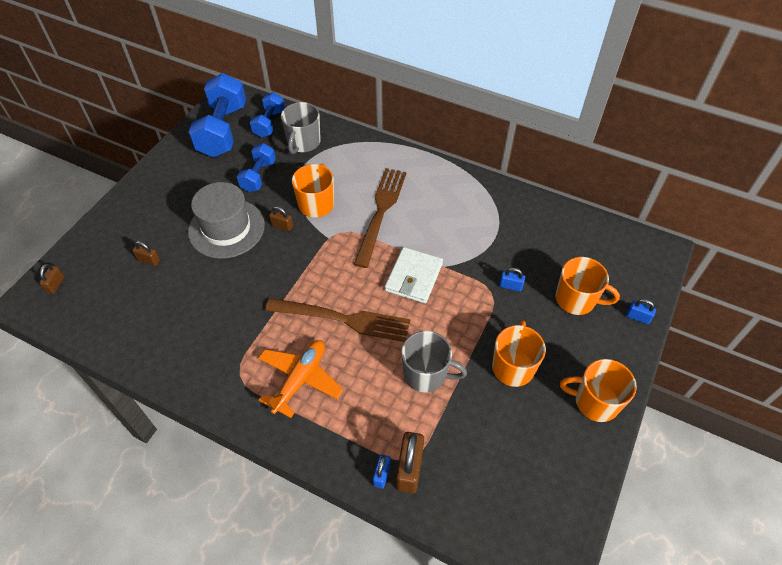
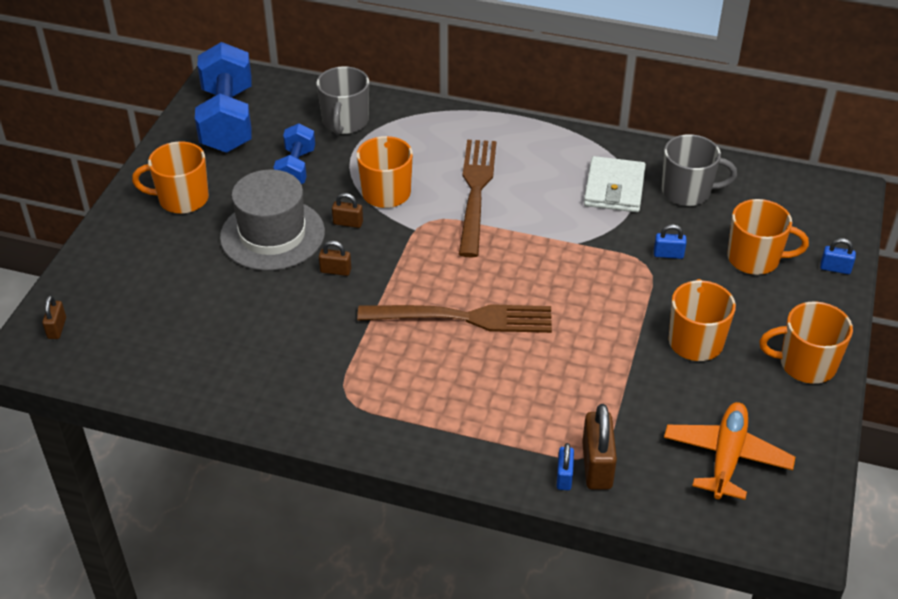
camera: 10 degrees left, 10 degrees down
(149, 260) = (177, 284): brown padlock -> brown padlock (335, 271)
(173, 190) = (182, 199): none -> orange mug
(269, 123) = (290, 104): blue dumbbell -> none
(300, 379) = (428, 391): orange plane -> orange plane (726, 457)
(413, 277) = (541, 260): white wallet -> white wallet (614, 188)
(426, 374) = (588, 363): grey mug -> grey mug (687, 192)

